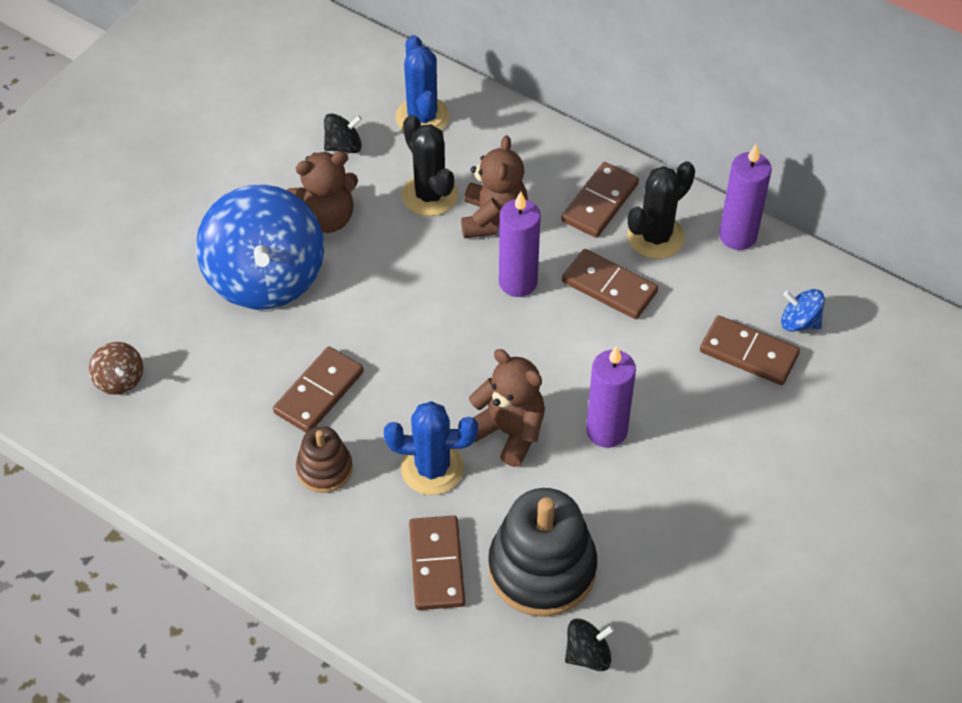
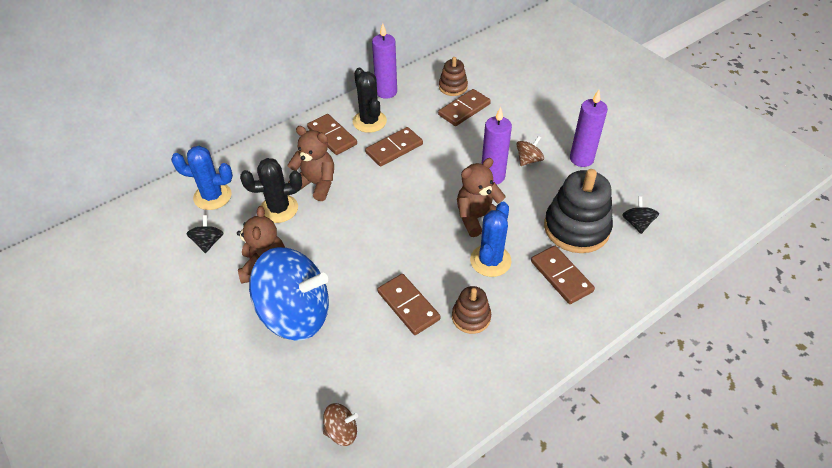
camera: 70 degrees left, 5 degrees down
(436, 565) = (561, 276): brown domino -> brown domino turned 45 degrees clockwise
(518, 282) = (370, 186): purple candle -> purple candle (581, 159)
(668, 472) = (528, 160): none -> brown spinning top
(799, 322) = (453, 87): blue spinning top -> brown stacking toy

